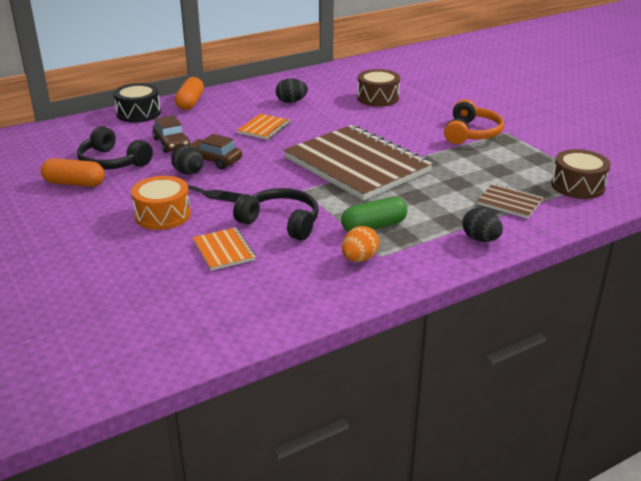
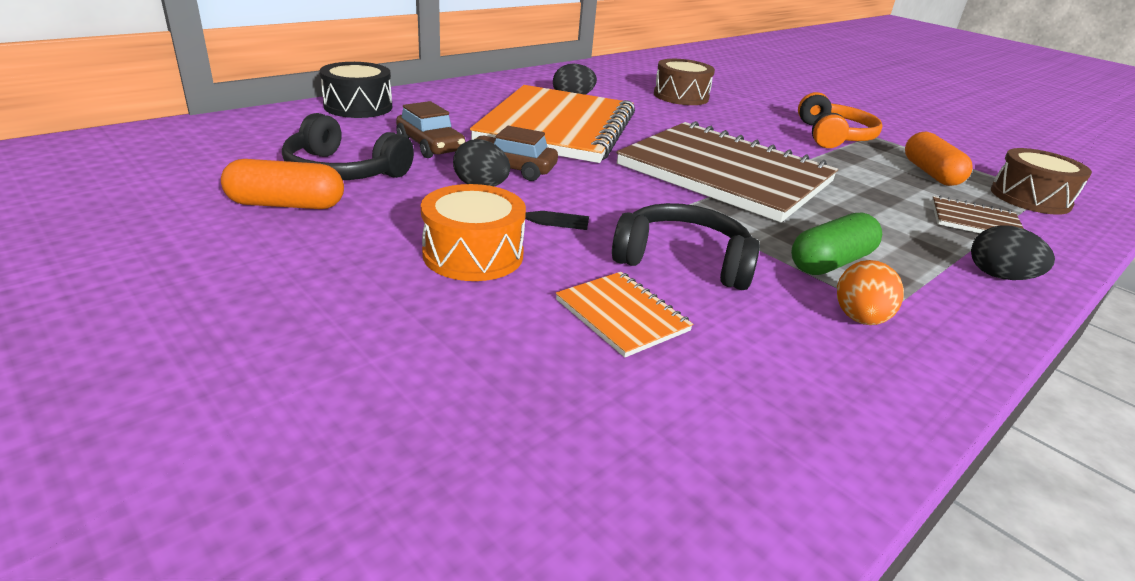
camera: 15 degrees left, 0 degrees up
(190, 103) = (430, 96): orange capsule -> orange capsule (930, 173)
(264, 128) = (557, 127): orange notebook -> orange notebook, size x2.40

